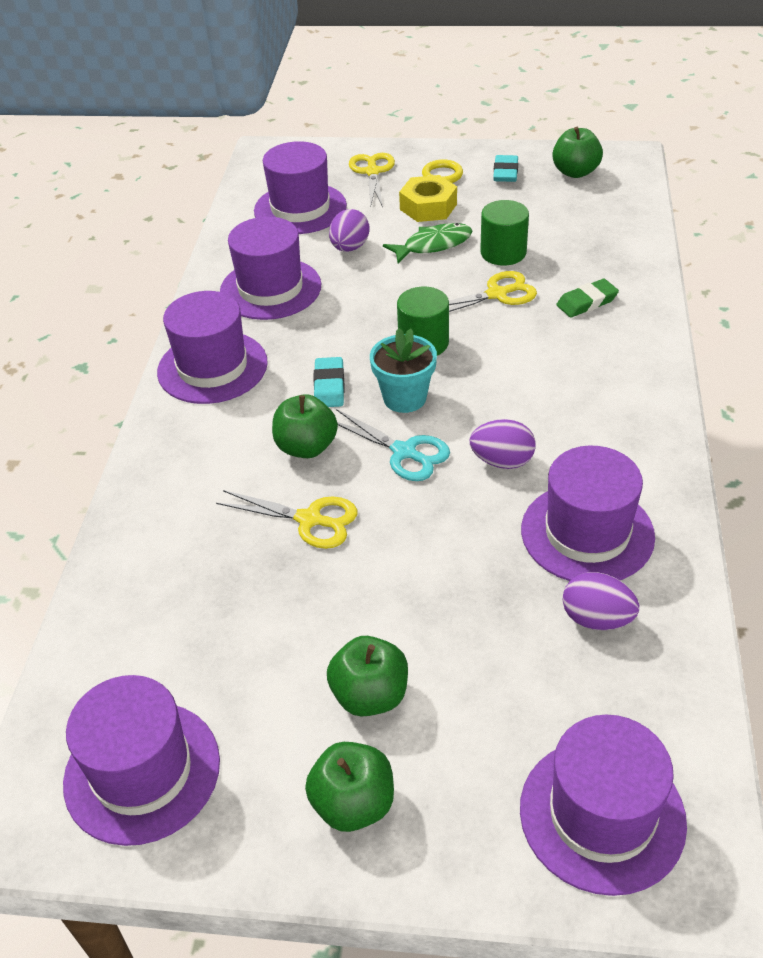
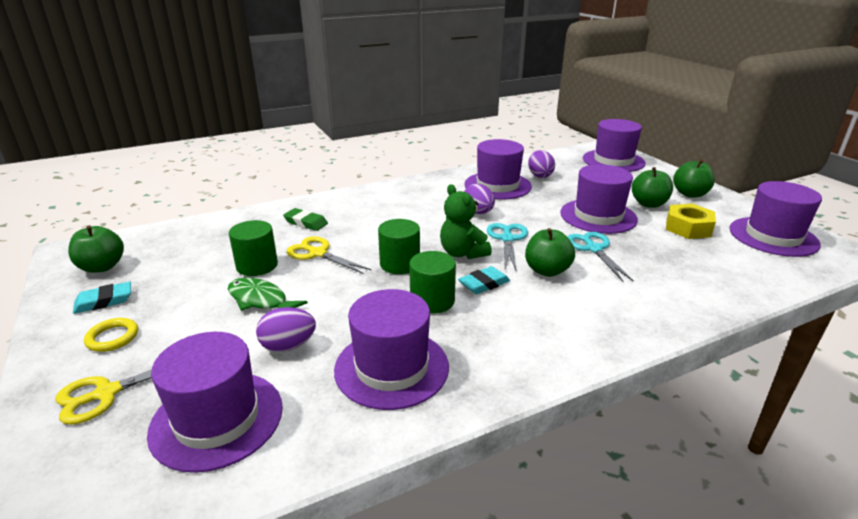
camera: 125 degrees left, 15 degrees down
(212, 367) = (527, 349): purple hat -> purple hat (598, 216)
(309, 520) = (594, 249): yellow scissors -> turquoise scissors
(335, 340) = (432, 301): none -> green cylinder
(404, 398) = (462, 253): turquoise flower pot -> green teddy bear
(428, 207) = (187, 325): yellow nut -> yellow nut (688, 228)

